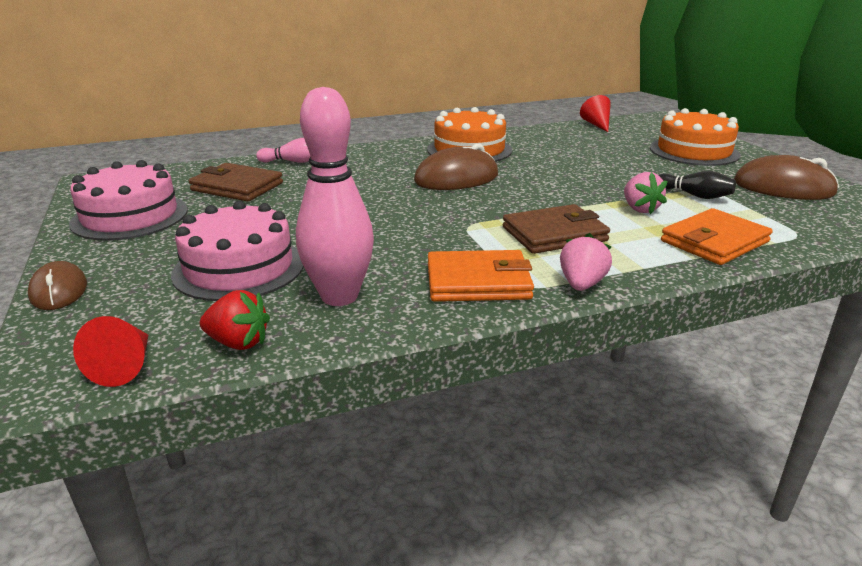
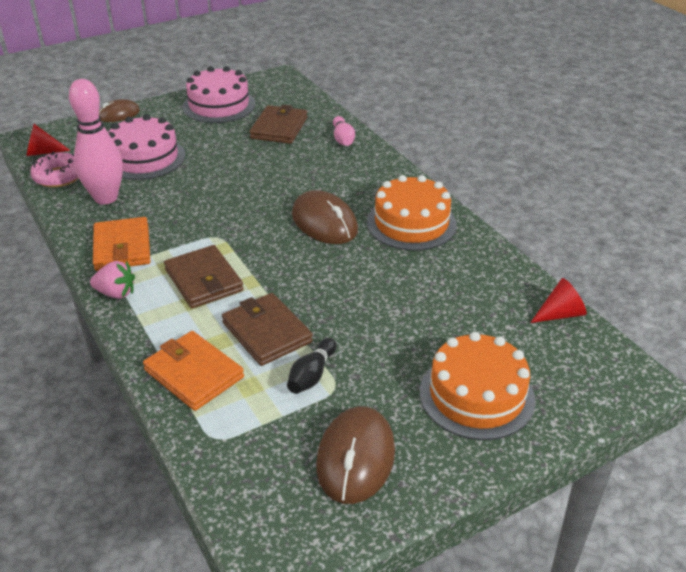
camera: 80 degrees right, 10 degrees up
(238, 342) = (59, 176): red strawberry -> pink donut
(639, 209) = (267, 332): pink strawberry -> brown wallet

